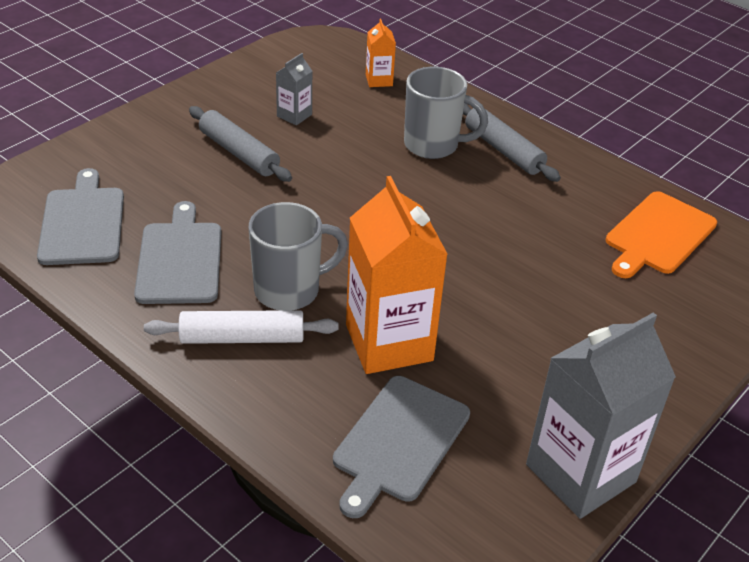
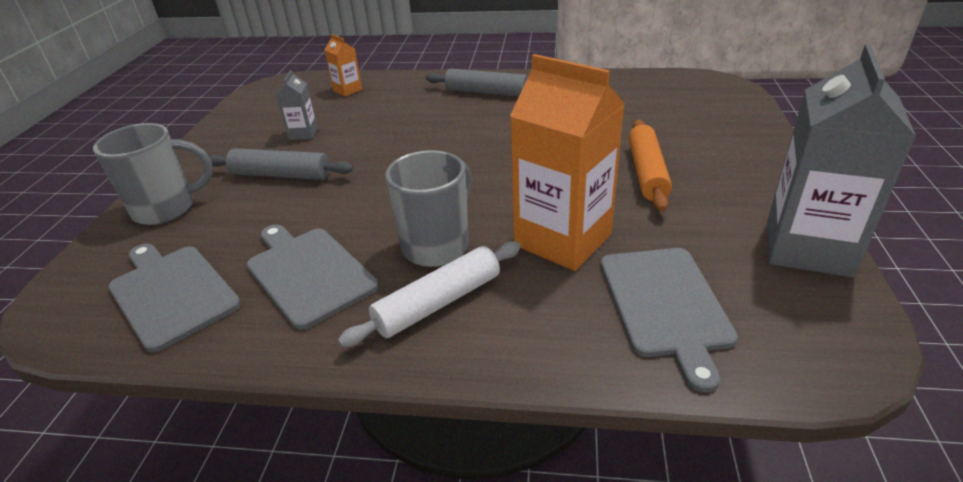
camera: 30 degrees left, 5 degrees down
(433, 145) = (434, 109): grey mug -> grey mug (166, 209)
(541, 323) = (647, 172): none -> orange rolling pin
(658, 235) = (643, 94): orange cutting board -> none

